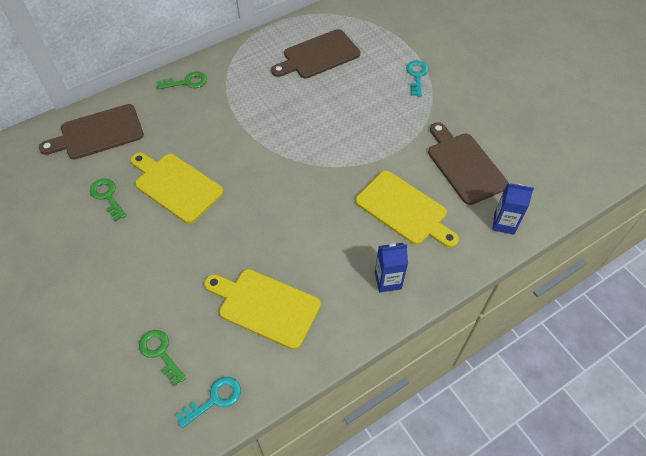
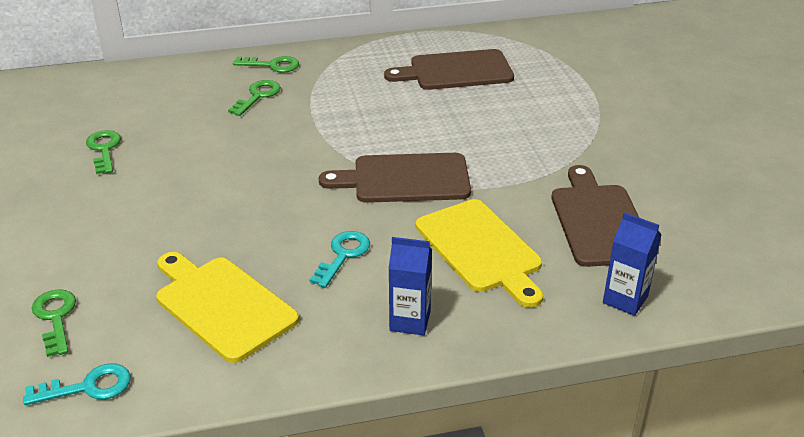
camera: 20 degrees right, 20 degrees down
(98, 133) = (136, 90): brown cutting board -> brown cutting board (405, 179)
(176, 186) = (192, 157): yellow cutting board -> none
(192, 115) = (258, 96): none -> green key
(417, 76) = (581, 115): turquoise key -> turquoise key (343, 255)

